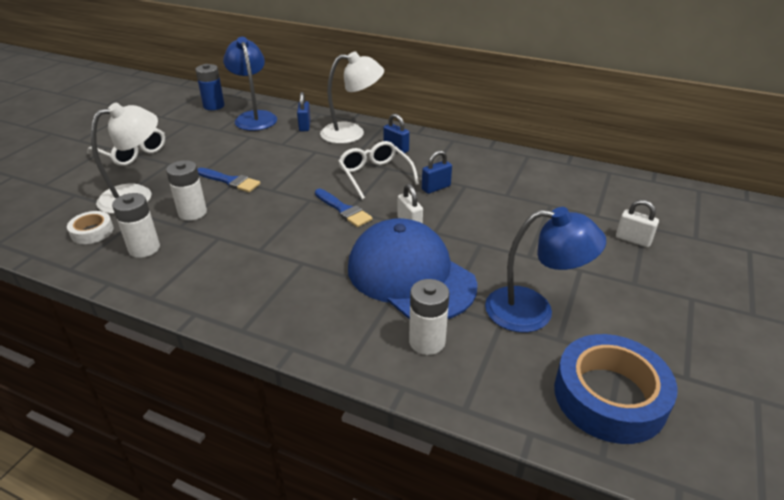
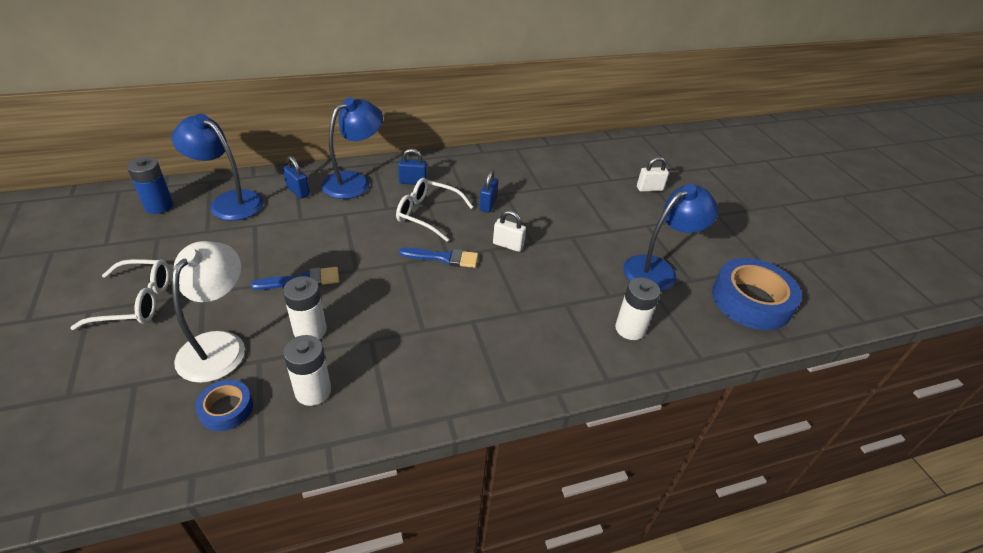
camera: 45 degrees left, 5 degrees up
(92, 232) = (226, 409): white tape -> blue tape
(352, 133) = (354, 181): white lamp -> blue lamp
(410, 275) = (560, 286): blue cap -> none

